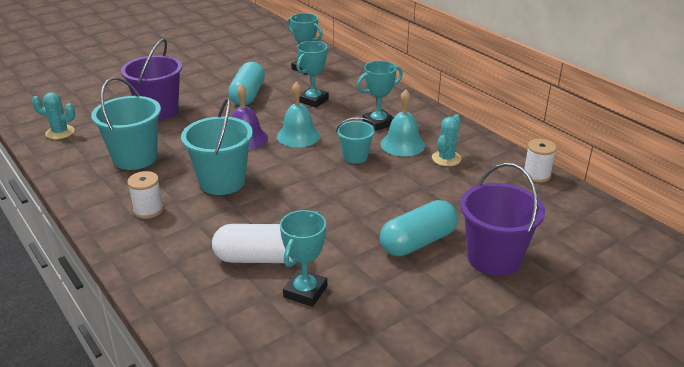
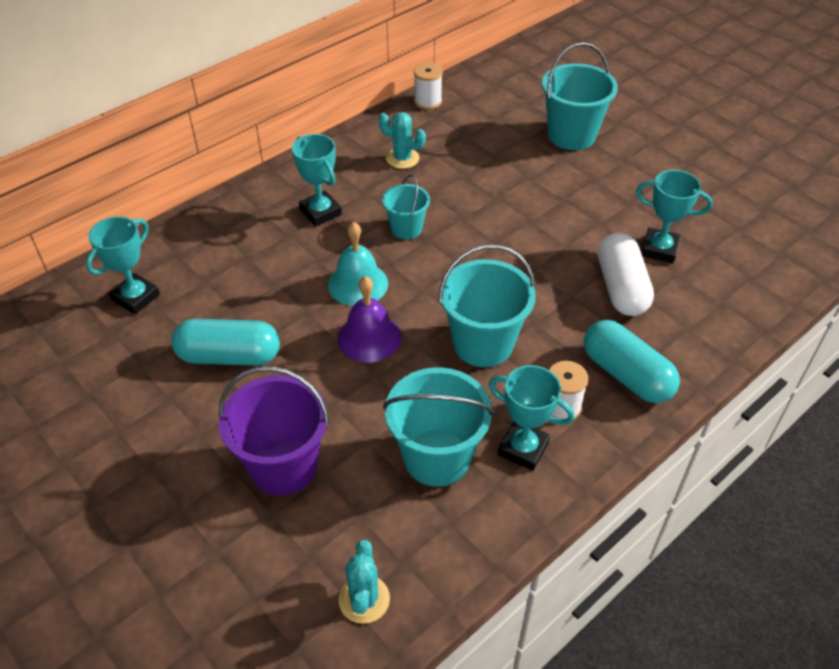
camera: 95 degrees left, 15 degrees up
(313, 100) = (252, 278): turquoise trophy -> turquoise trophy (523, 448)
(402, 144) = (373, 191): turquoise bell -> none
(418, 242) = (561, 179): turquoise capsule -> turquoise capsule (626, 375)
(494, 258) = (571, 135): purple bucket -> turquoise bucket

